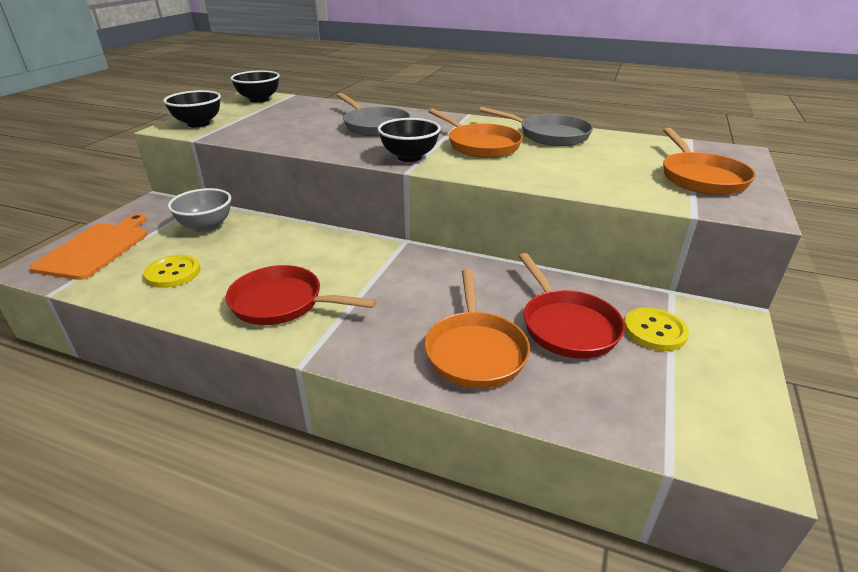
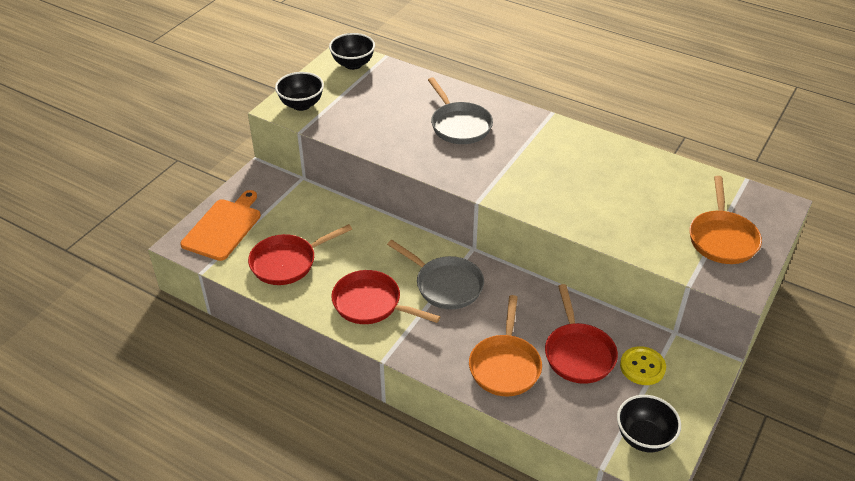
camera: 10 degrees right, 10 degrees up
(173, 273) = (287, 262): yellow button -> red pan
(206, 226) = (307, 211): grey bowl -> none
(409, 157) = (483, 180): black bowl -> black bowl (644, 438)
(480, 145) = (549, 168): orange pan -> none
(549, 135) = (616, 159): grey pan -> grey pan (445, 285)

